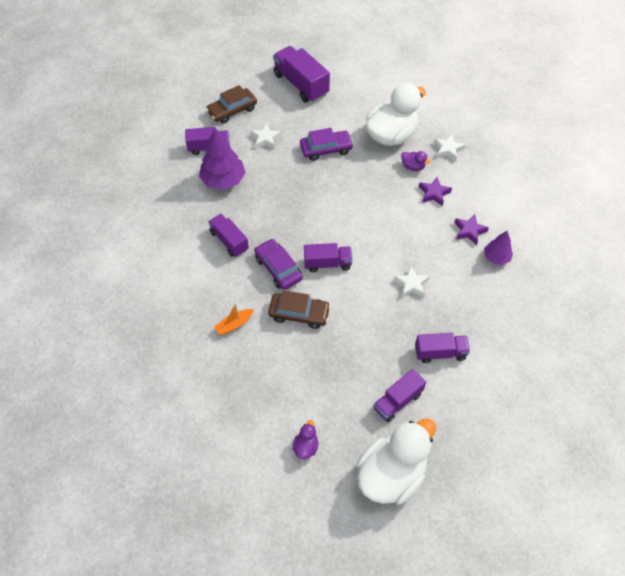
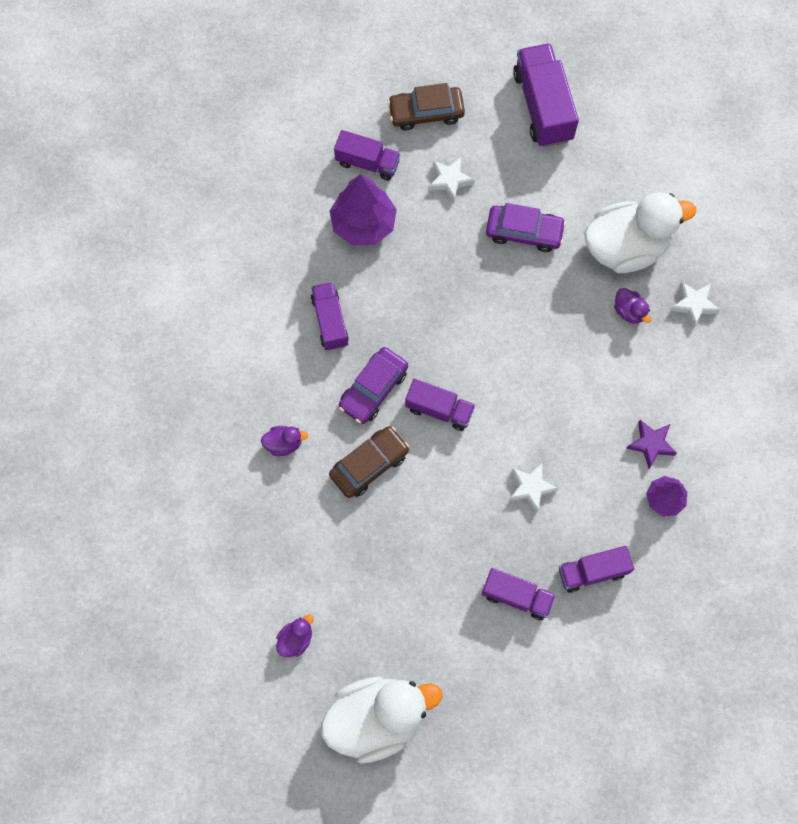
camera: 25 degrees right, 15 degrees up
(234, 324) = (284, 443): orange boat -> purple duck
(278, 268) = (373, 389): purple car -> purple car turned 135 degrees counterclockwise
(299, 314) = (369, 464): brown car -> brown car turned 75 degrees counterclockwise
(397, 401) = (431, 634): purple truck -> purple truck (592, 571)
(434, 193) = (635, 366): purple star -> none

